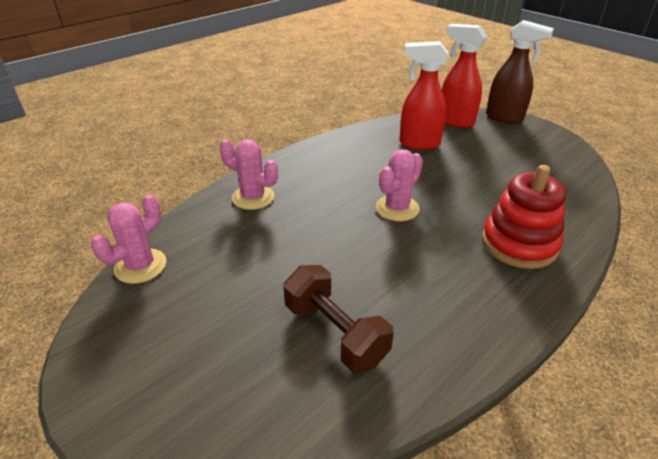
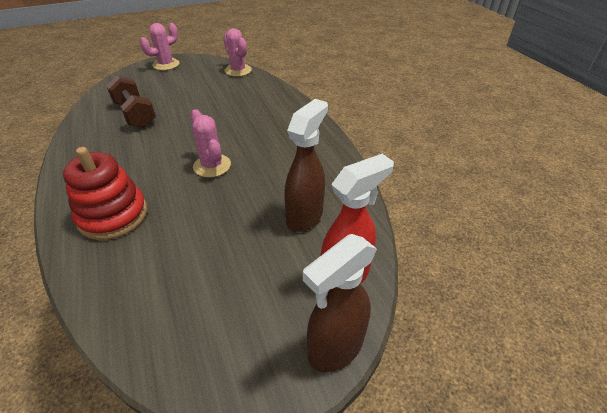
camera: 110 degrees right, 5 degrees up
(253, 197) = (275, 107): pink cactus -> pink cactus (166, 64)
(335, 332) = (135, 114): brown dumbbell -> brown dumbbell turned 75 degrees clockwise
(418, 144) = (305, 216): red spray bottle -> brown spray bottle

